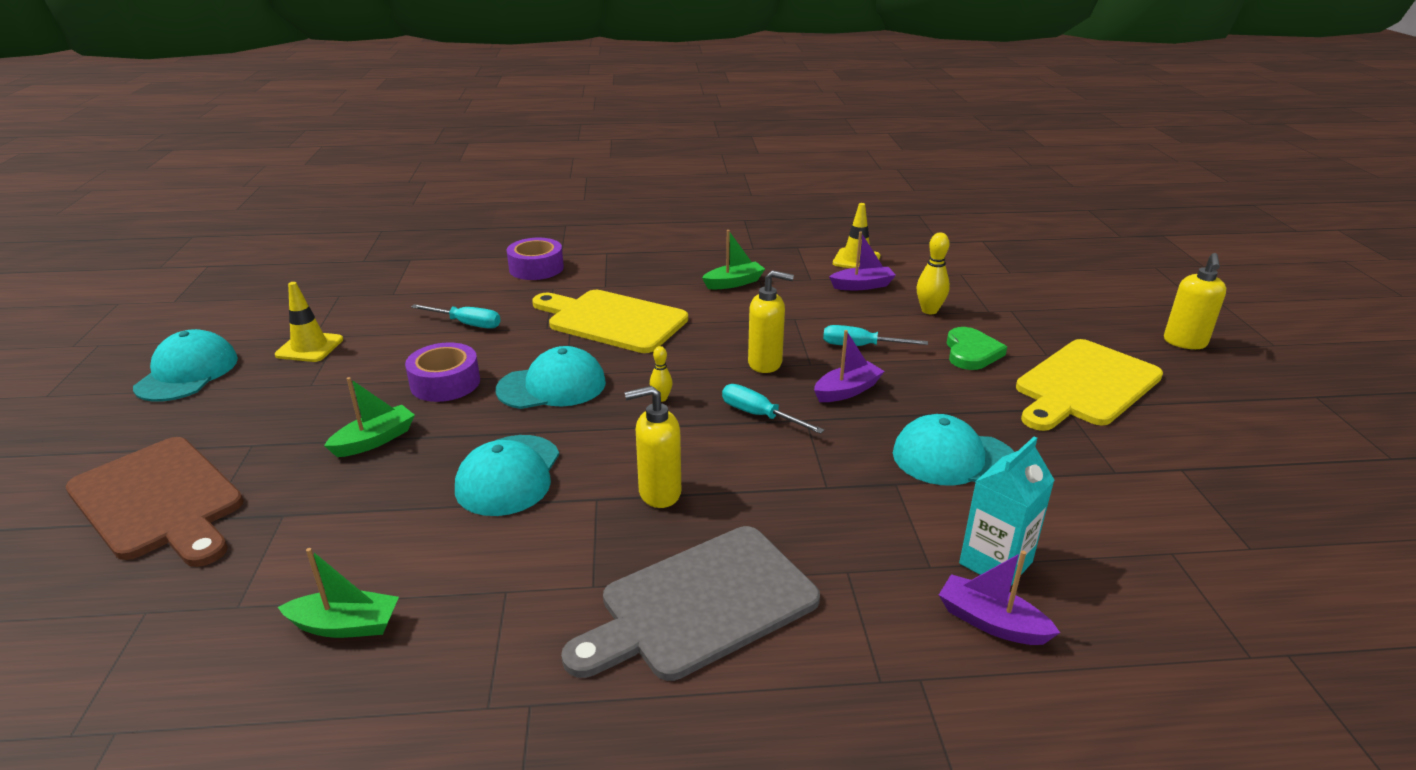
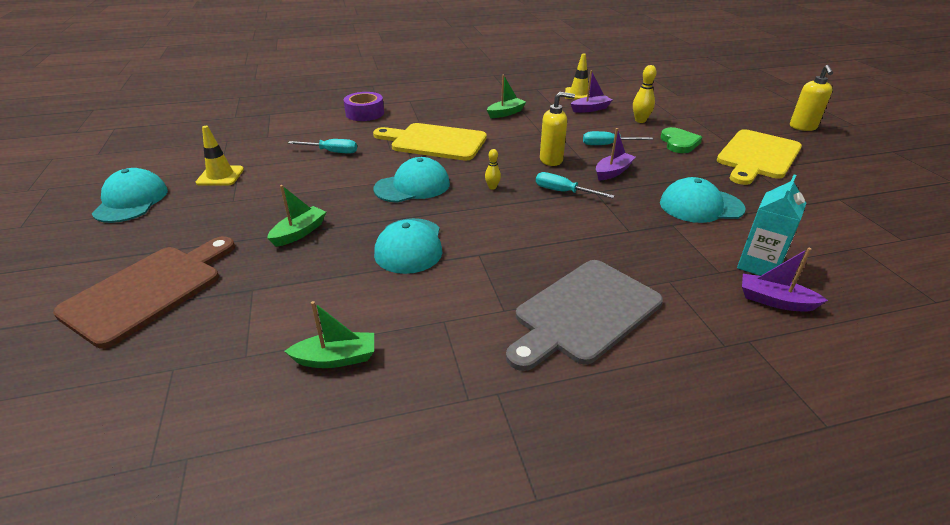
camera: 10 degrees left, 5 degrees up
(159, 501) = (149, 290): brown cutting board -> brown cutting board turned 90 degrees counterclockwise
(445, 383) = (334, 191): purple tape -> none
(659, 493) = (520, 246): yellow soap dispenser -> none

